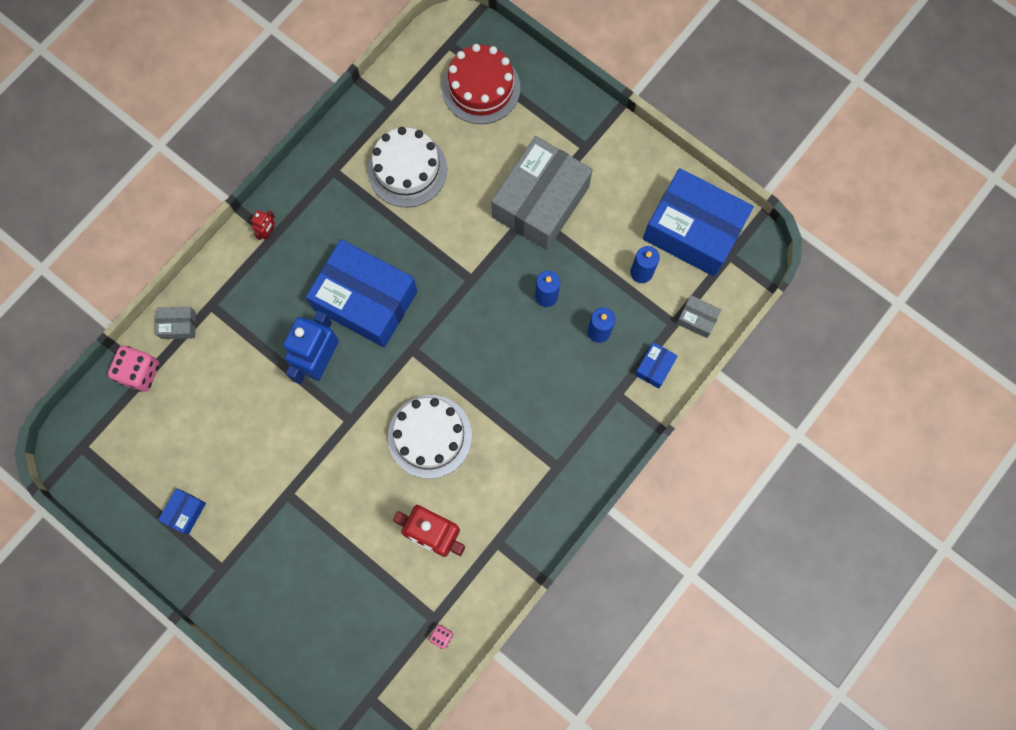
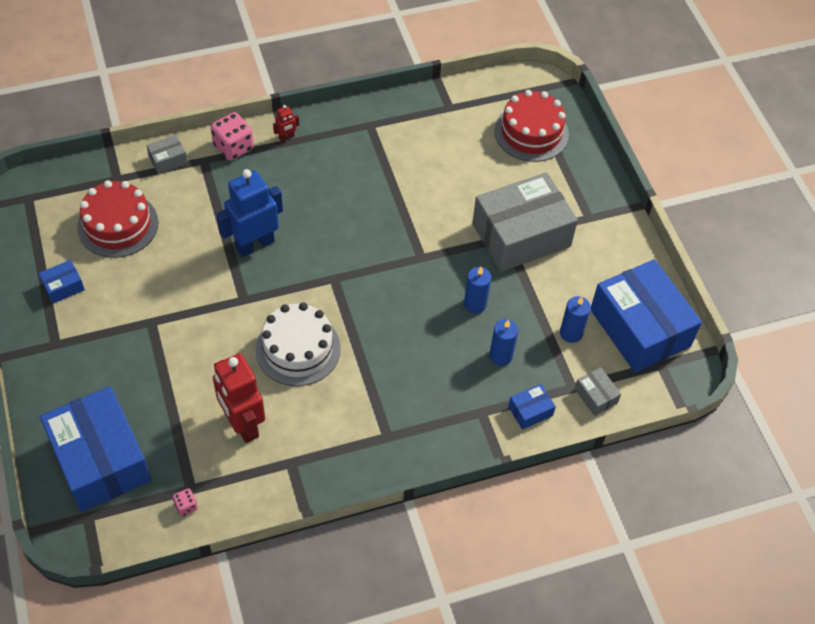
camera: 30 degrees right, 20 degrees down
(140, 372) = (113, 174): pink dice -> pink dice (233, 147)
(178, 325) = (168, 160): grey box -> grey box turned 60 degrees counterclockwise
(185, 420) = (118, 225): none -> red cake
(365, 300) = (324, 224): blue box -> blue box (100, 460)
(407, 169) = (428, 155): white cake -> none

